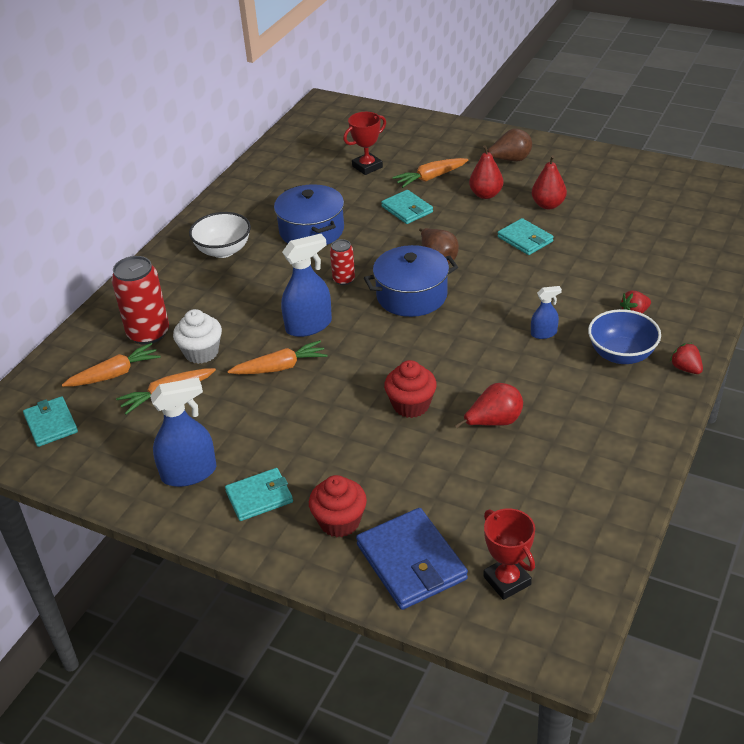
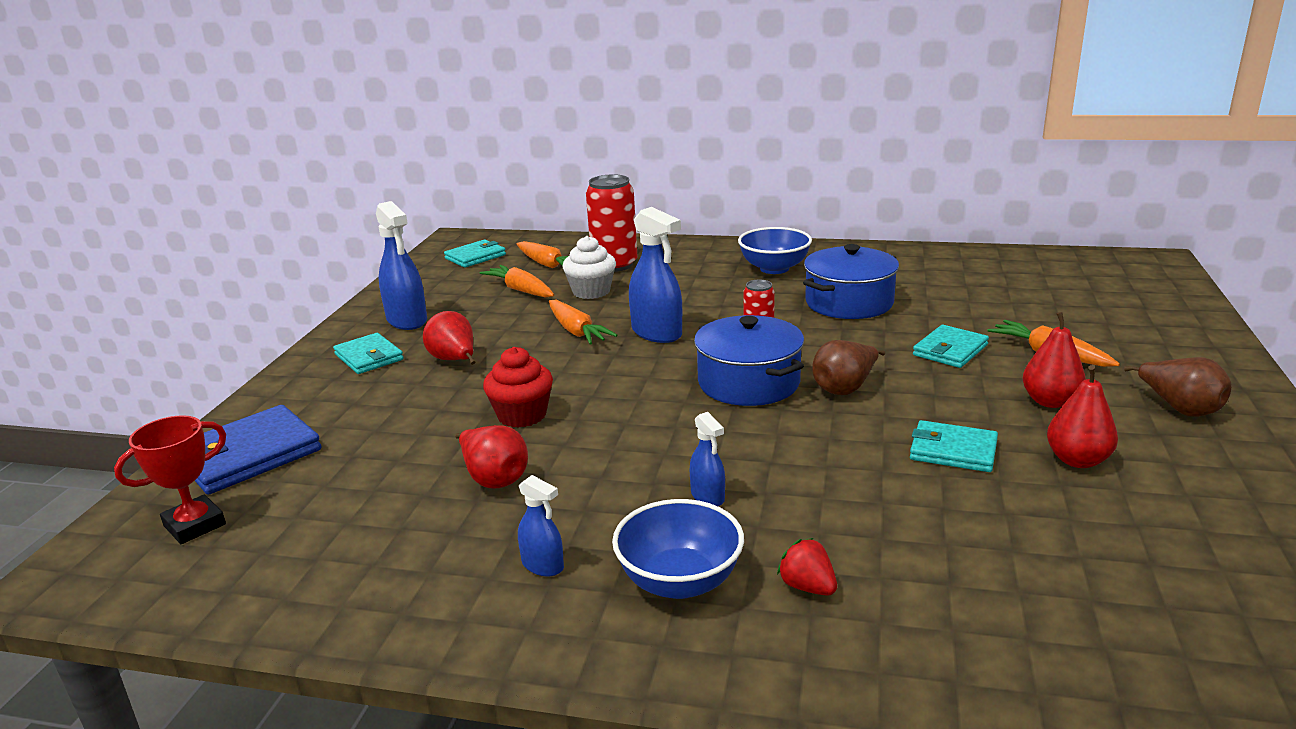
camera: 75 degrees right, 15 degrees down
(223, 250) = (774, 268): white bowl -> blue bowl
(297, 440) = (454, 361): none -> red pear
(339, 522) = (323, 404): red cupcake -> none
(367, 167) = (1029, 309): red trophy -> none
(525, 239) = (953, 451): turquoise wallet -> turquoise wallet turned 75 degrees clockwise
(596, 405) = (543, 565): none -> blue spray bottle
(685, 368) = (663, 666): red strawberry -> none

